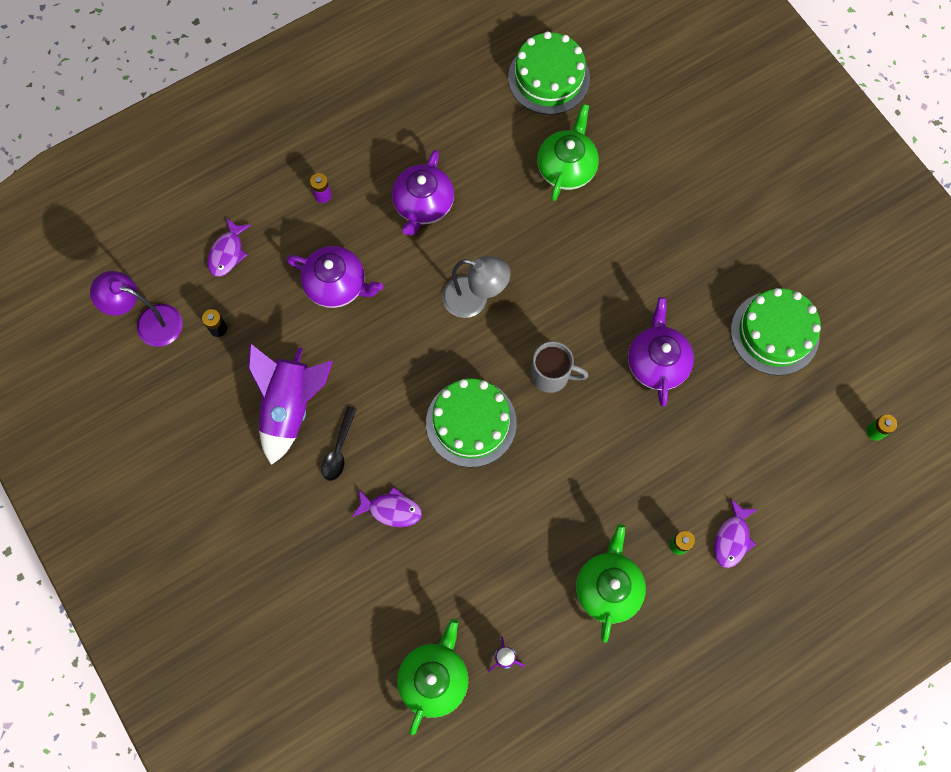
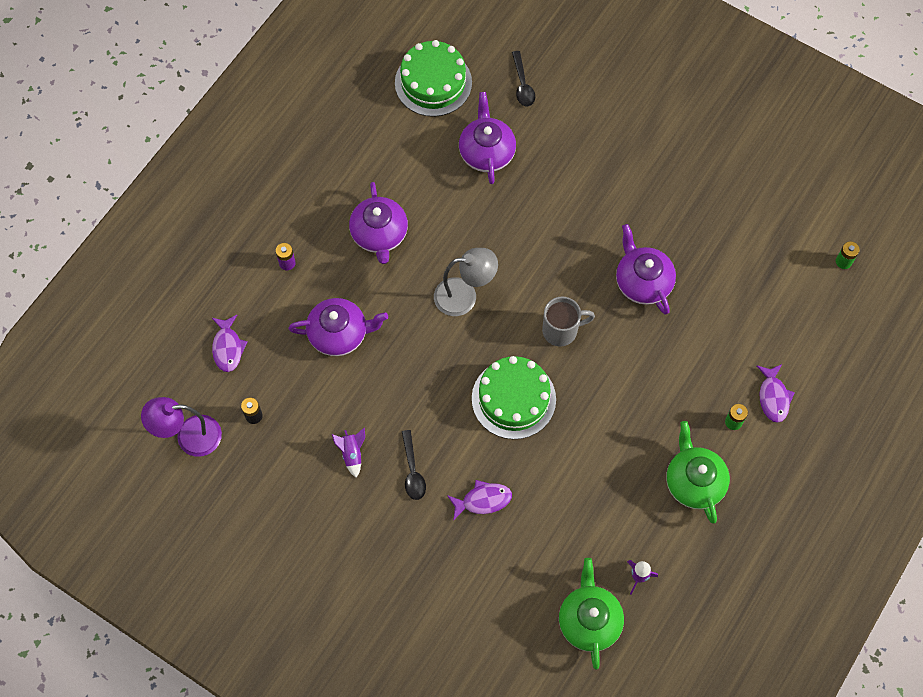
camera: 25 degrees left, 5 degrees down
(290, 406) = (352, 454): purple rocket -> purple rocket, size x0.44
(566, 167) = (486, 152): green teapot -> purple teapot
(635, 115) = (522, 84): none -> black spoon
(774, 333) = (726, 217): green cake -> none

